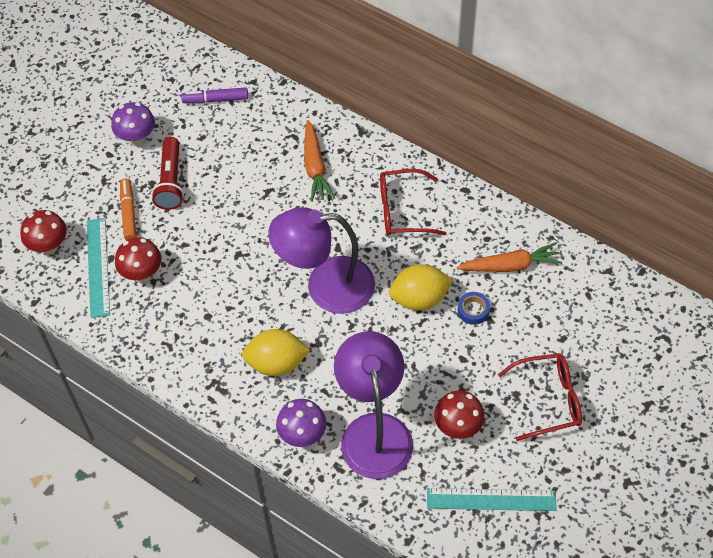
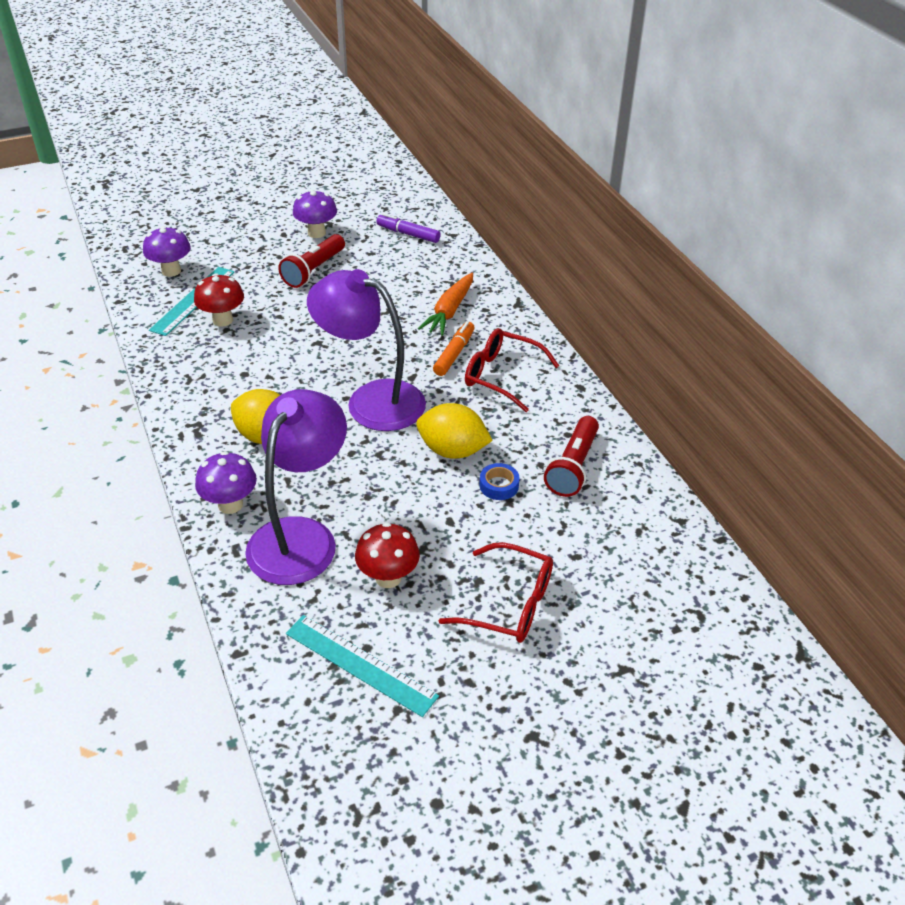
camera: 30 degrees right, 15 degrees down
(49, 246) = (171, 271): red mushroom -> purple mushroom
(129, 213) = (257, 276): orange marker -> orange marker (454, 354)
(510, 265) = (573, 467): orange carrot -> red flashlight

